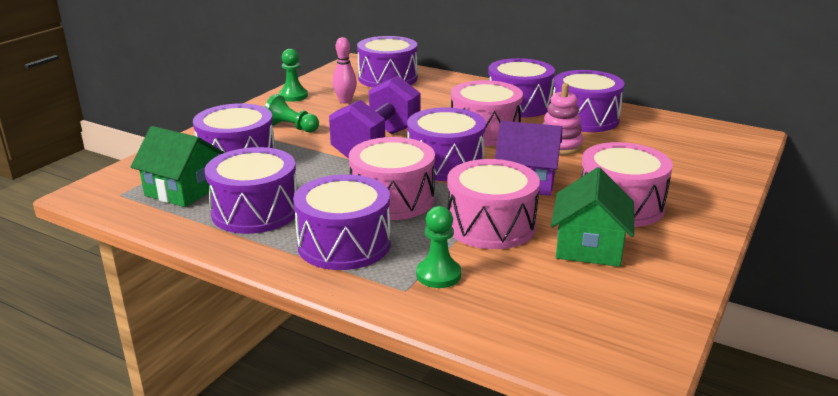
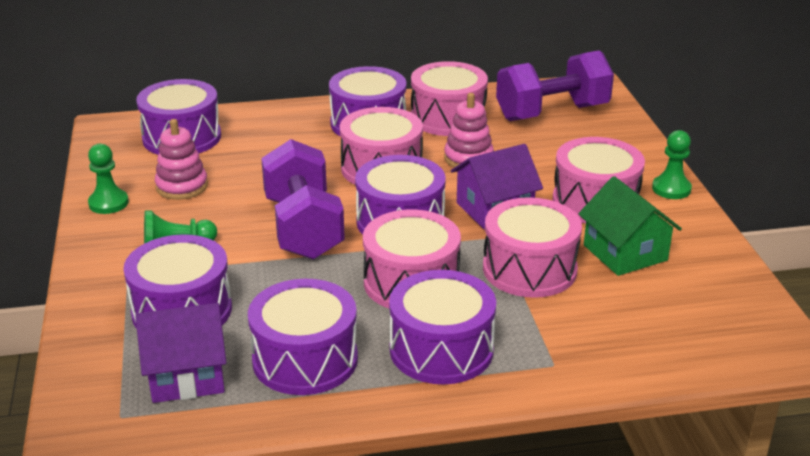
camera: 40 degrees left, 5 degrees up
(183, 190) = (186, 375): green house -> purple house
(345, 101) = (182, 186): pink bowling pin -> pink stacking toy
(438, 275) = (558, 337): green pawn -> green pawn (671, 189)
(584, 119) = (448, 118): purple drum -> pink drum
(679, 140) = (552, 113): none -> purple dumbbell

